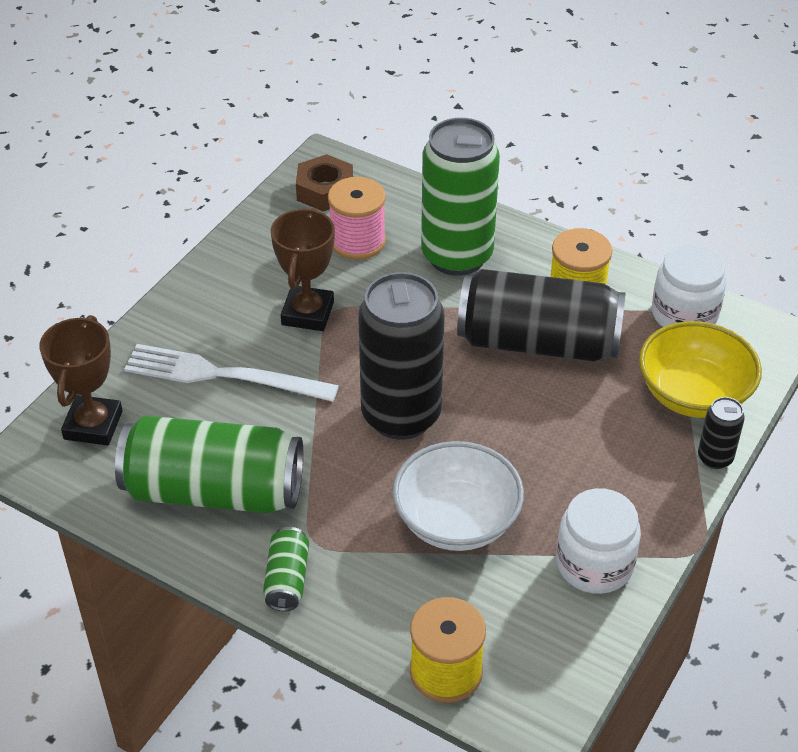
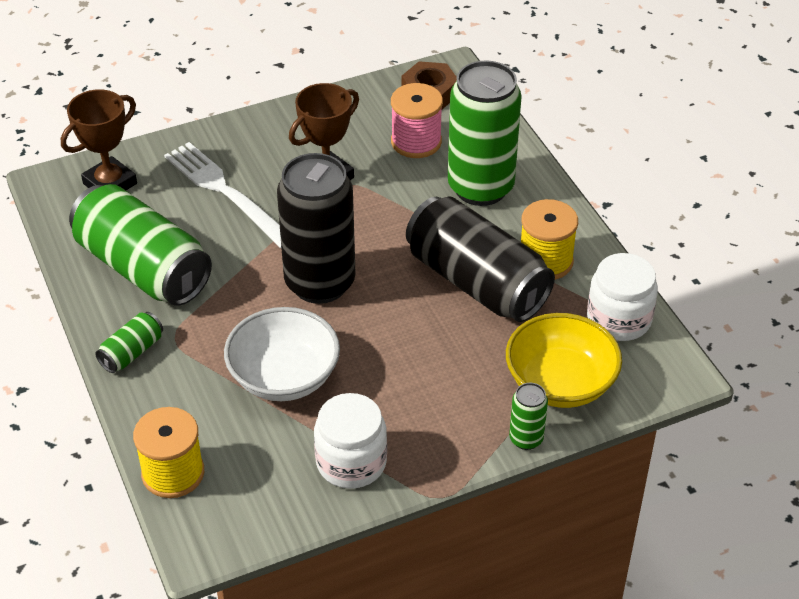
camera: 35 degrees right, 0 degrees up
(715, 458) = (526, 439): black can -> green can

